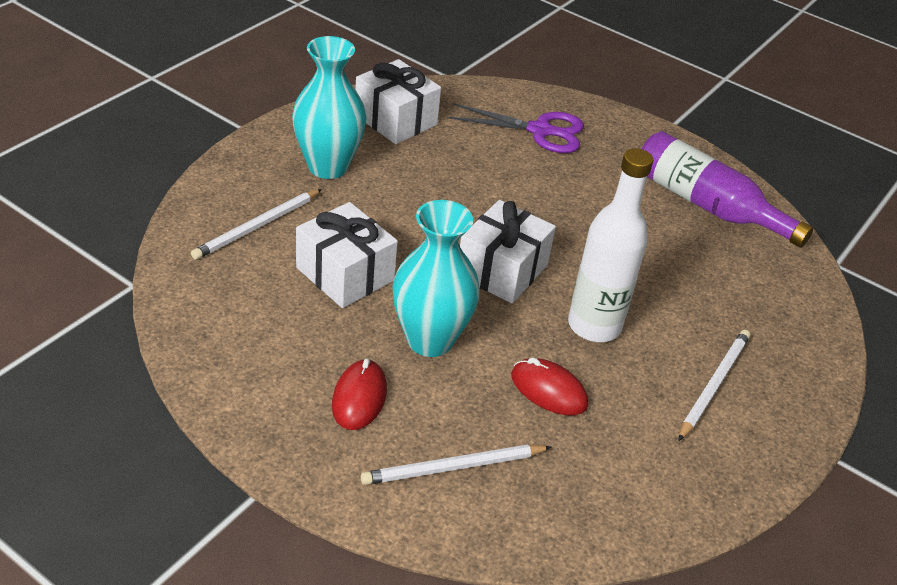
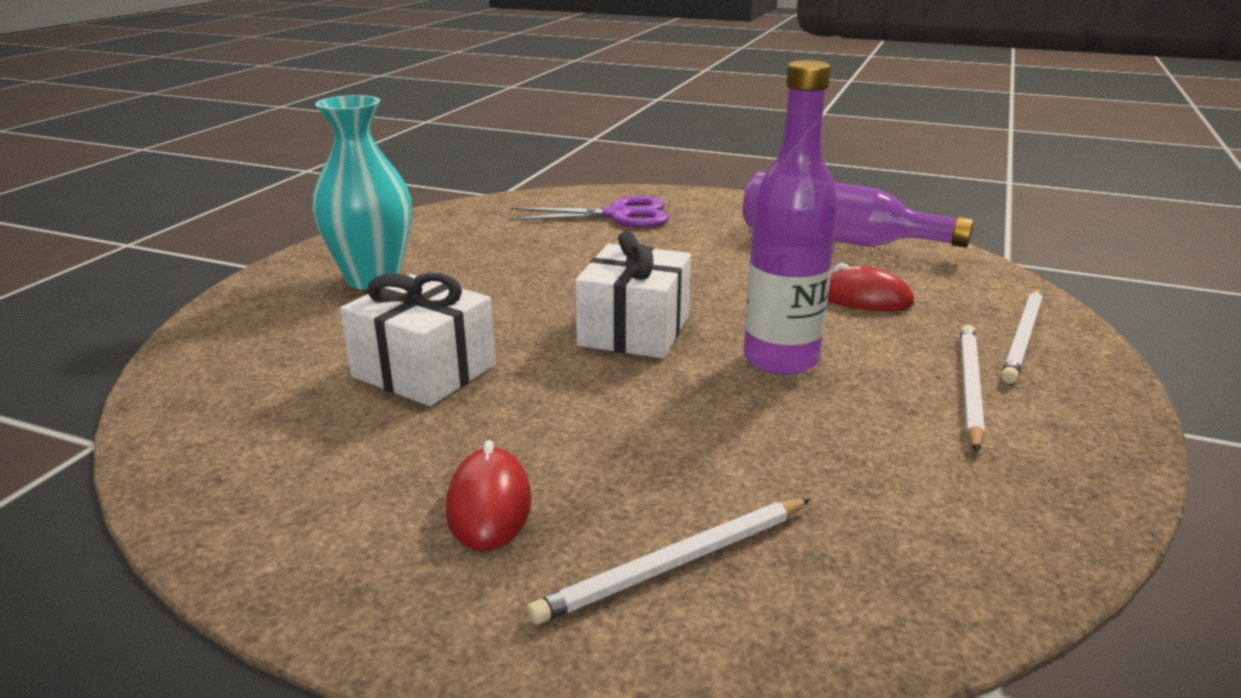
camera: 10 degrees left, 15 degrees down
(257, 227) = (286, 347): white pencil -> white pencil (1023, 337)
(395, 120) = (446, 231): white gift -> none
(430, 340) = (570, 416): turquoise vase -> none
(548, 390) = (763, 437): red mouse -> red mouse (863, 298)
(594, 326) = (780, 360): white bottle -> purple bottle

